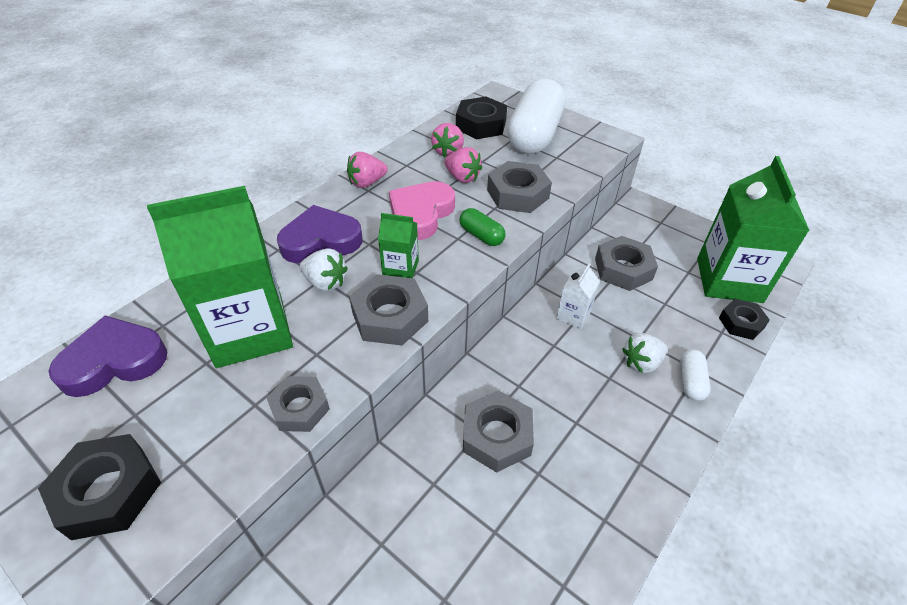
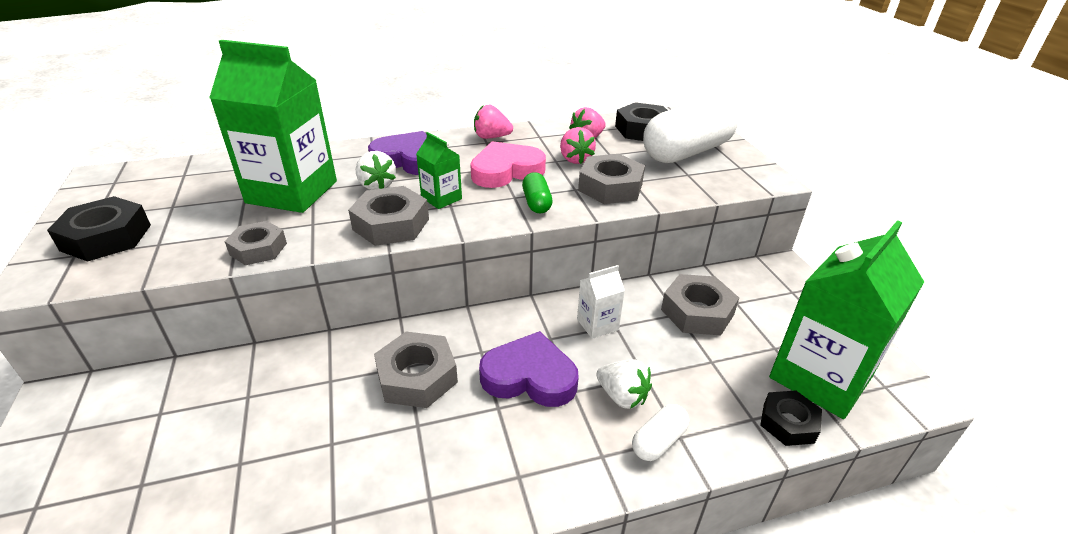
camera: 35 degrees right, 10 degrees down
(114, 361) = (200, 174): purple heart -> purple heart (530, 376)
(641, 362) = (622, 396): white strawberry -> white strawberry turned 150 degrees counterclockwise

